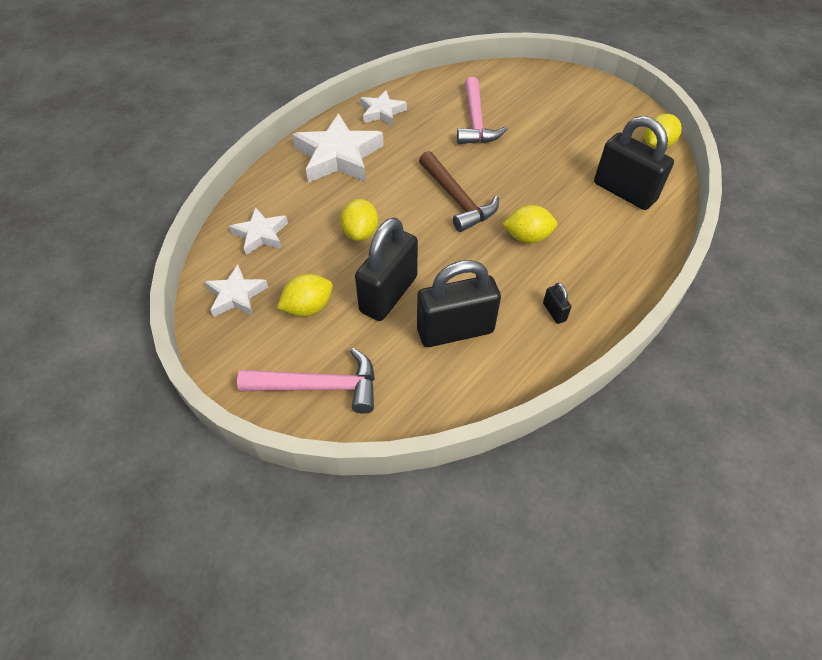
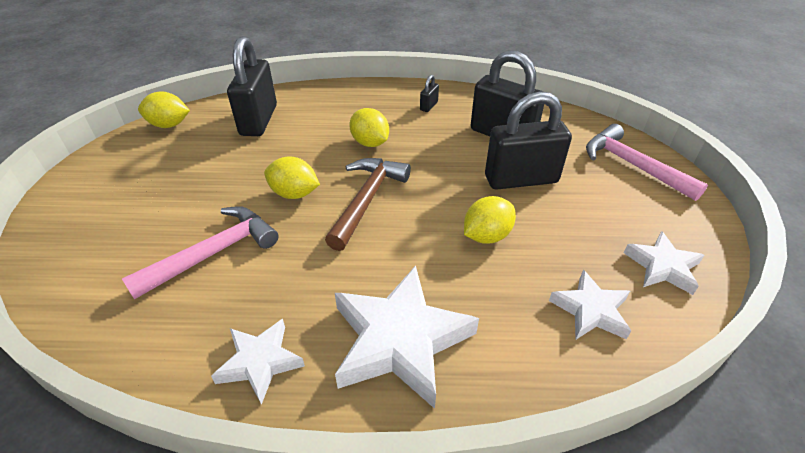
camera: 130 degrees left, 10 degrees down
(308, 307) = (598, 213): yellow lemon -> yellow lemon (294, 193)

